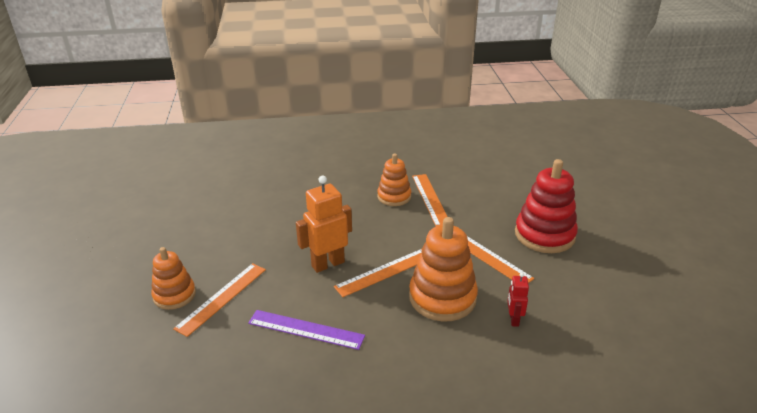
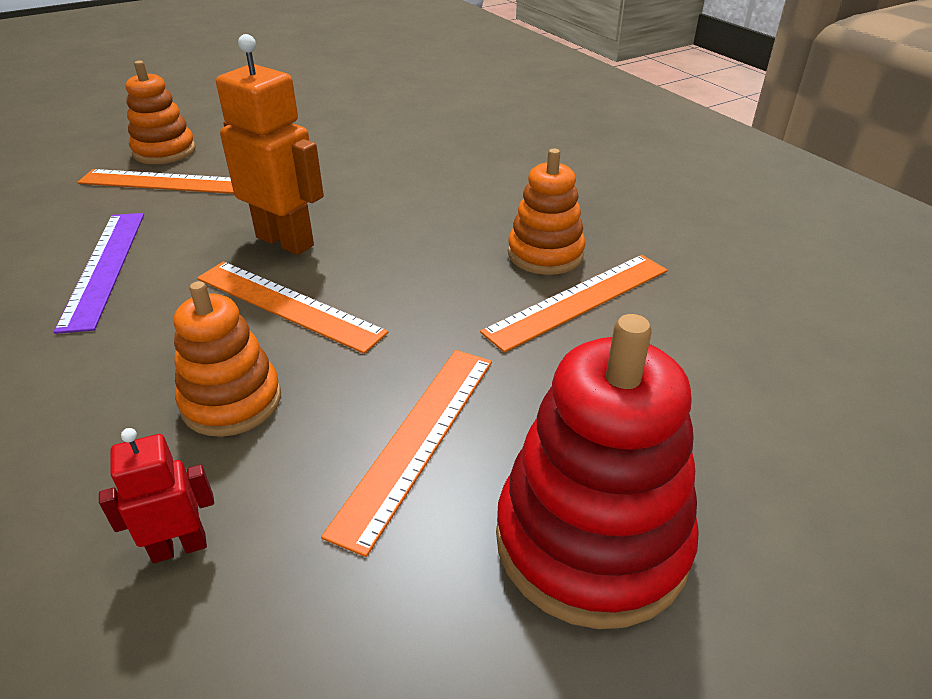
camera: 65 degrees right, 5 degrees up
(442, 298) = (231, 401): orange stacking toy -> orange stacking toy, size x0.62

